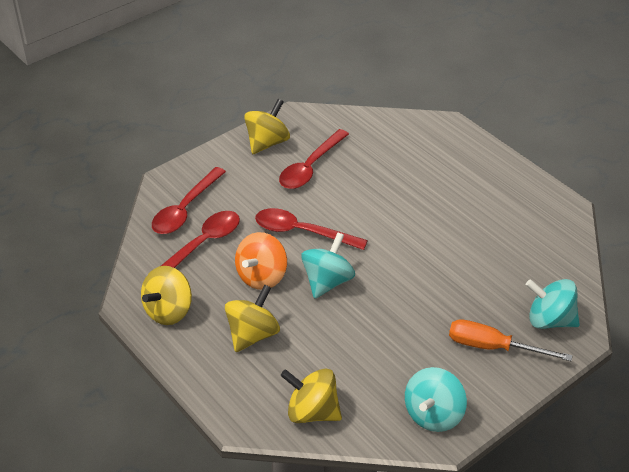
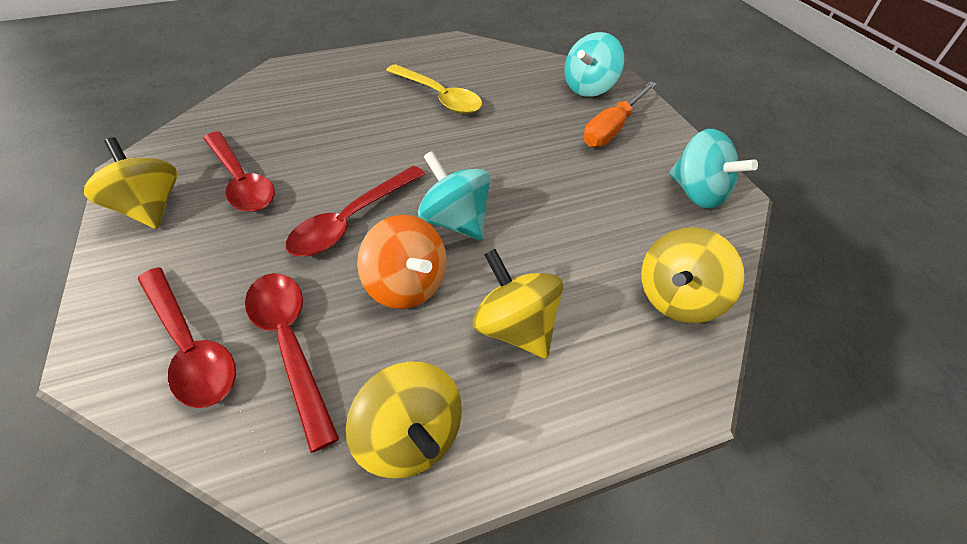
camera: 70 degrees left, 5 degrees up
(468, 227) = (439, 97): none -> yellow spoon

